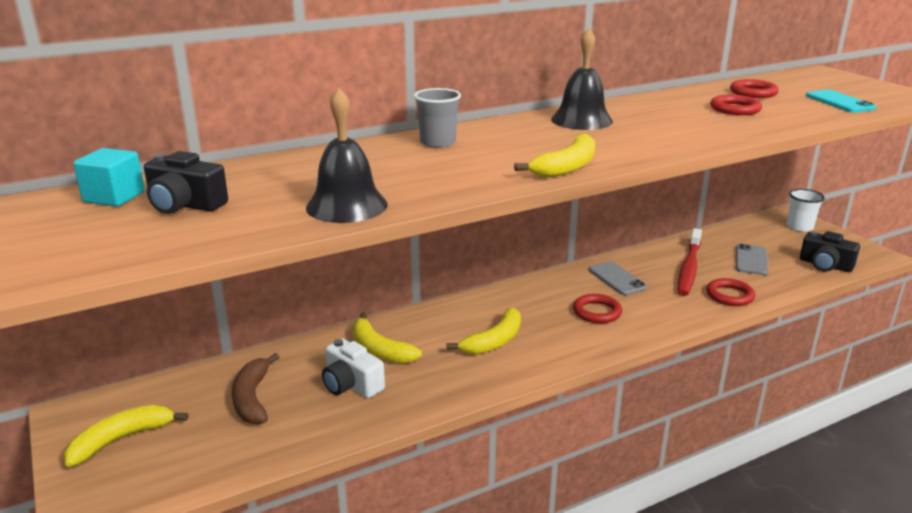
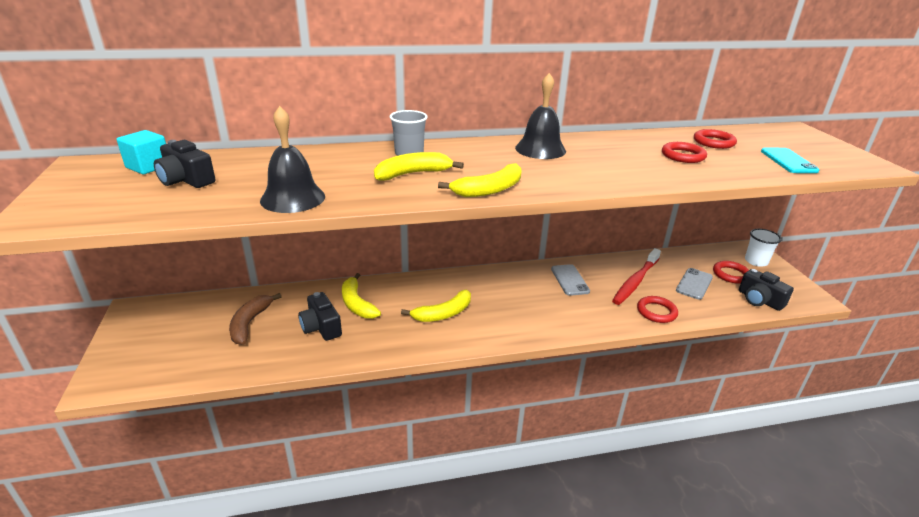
camera: 15 degrees right, 5 degrees up
(121, 439) = (151, 336): yellow banana -> yellow banana (412, 174)
(351, 384) = (321, 327): white camera -> black camera
(597, 312) = (537, 305): red ring -> red ring (731, 274)

